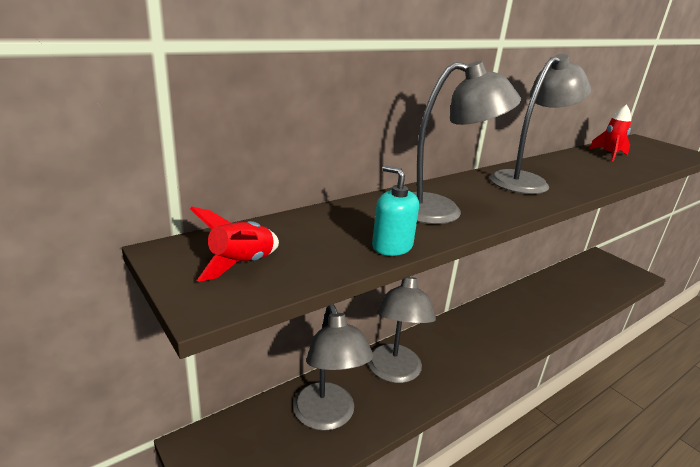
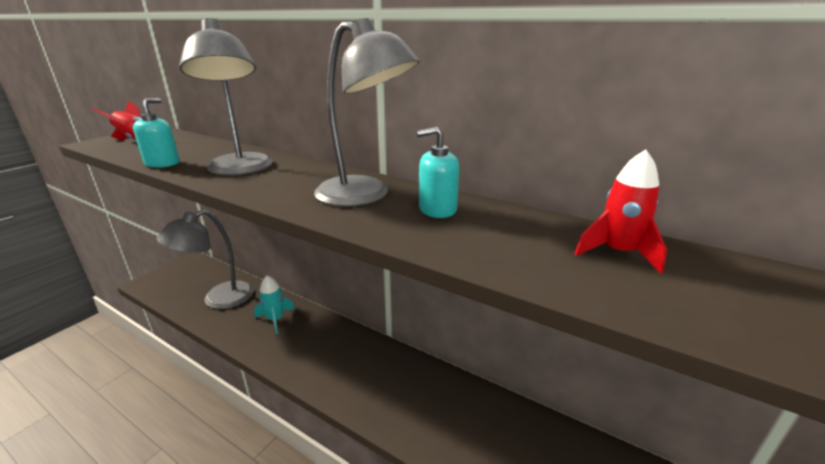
camera: 70 degrees right, 0 degrees up
(394, 372) = (275, 319): grey lamp -> turquoise rocket
(554, 170) = (437, 209): none -> turquoise soap dispenser

